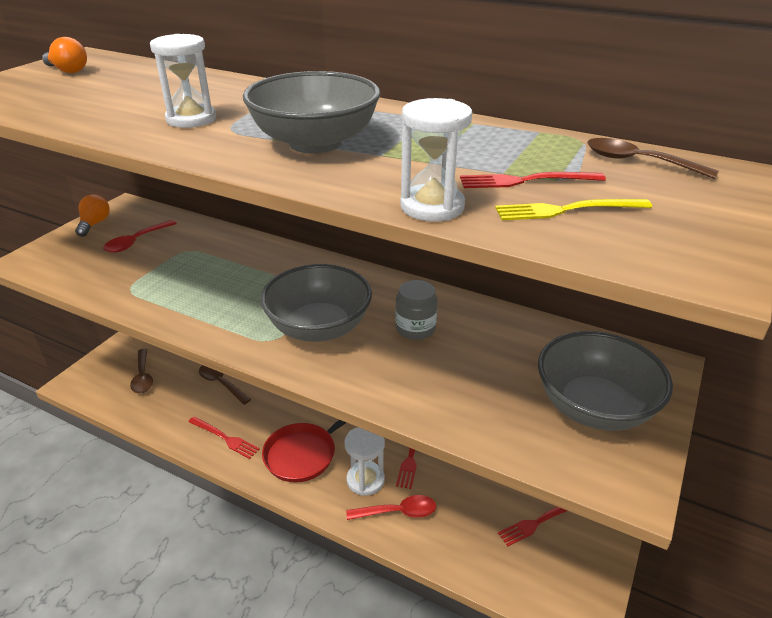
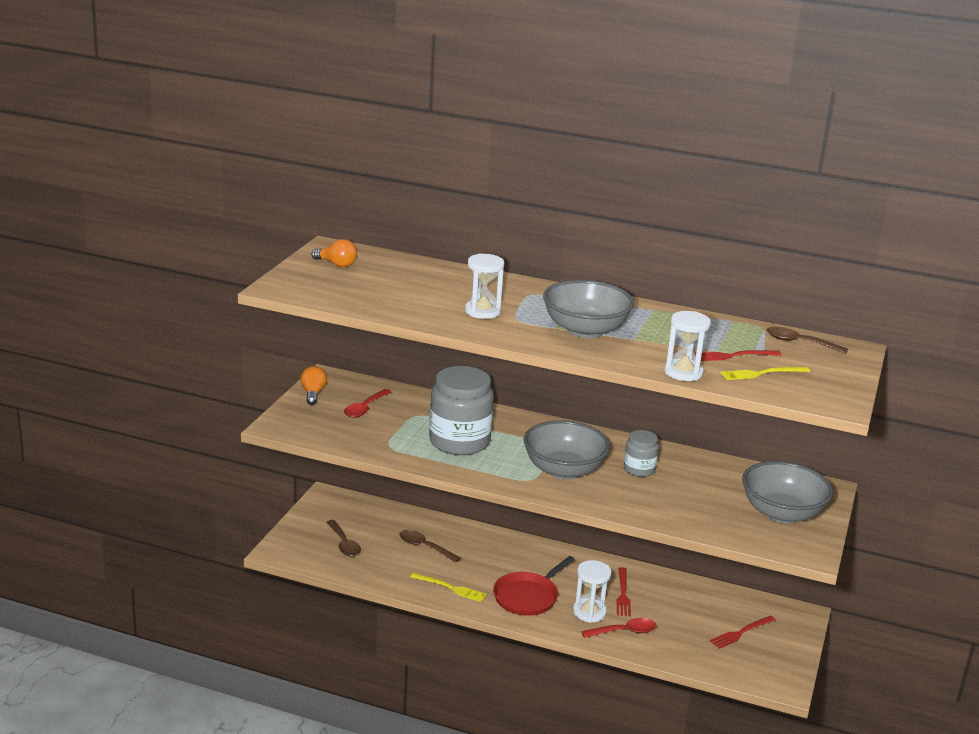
camera: 10 degrees left, 10 degrees down
(214, 285) = (459, 442): none -> grey jar
(225, 438) = (450, 588): red fork -> yellow fork

